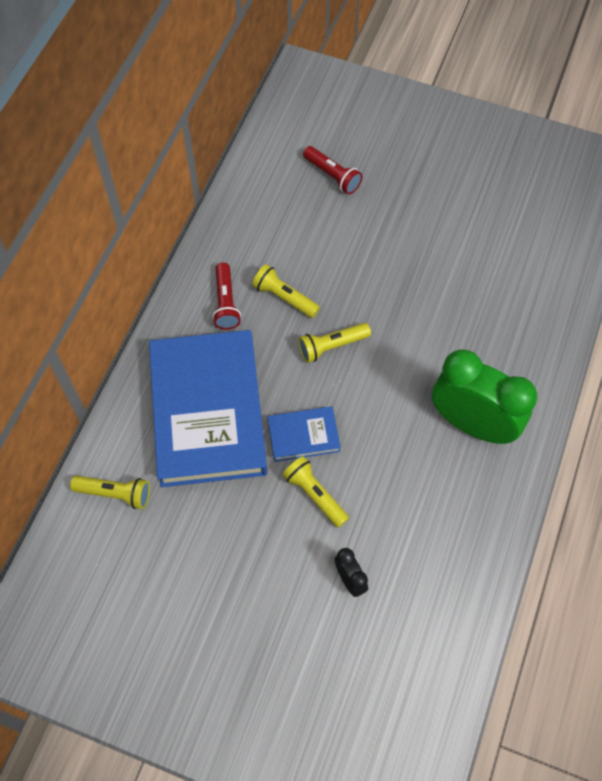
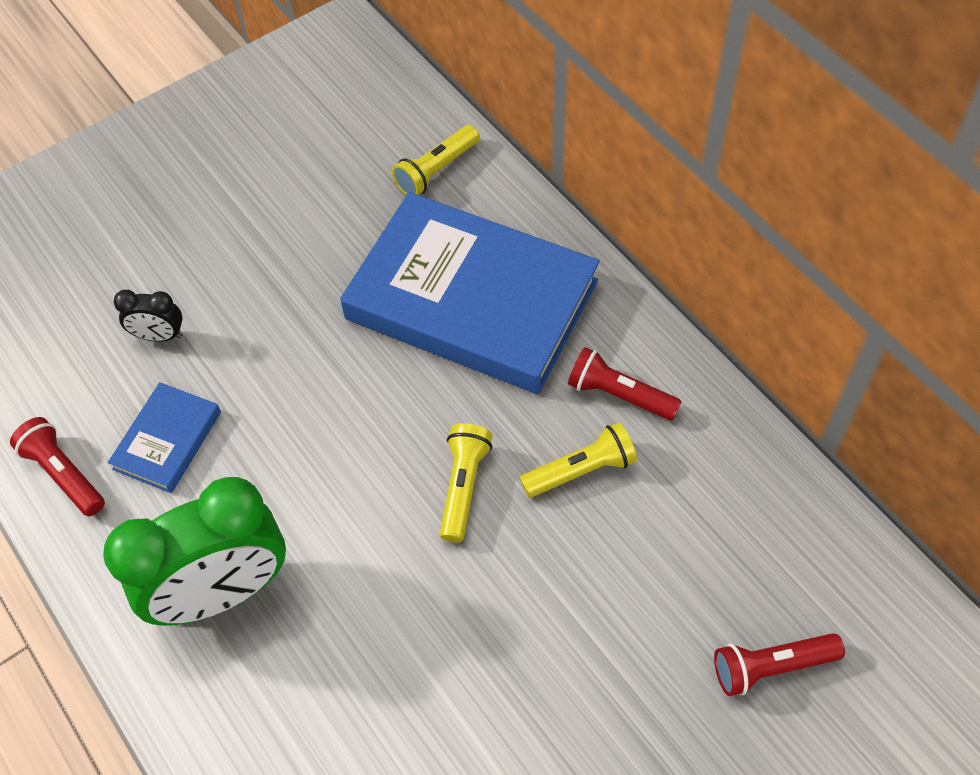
camera: 125 degrees right, 5 degrees down
(303, 435) = (363, 383): blue book -> blue book (167, 440)
(315, 495) = (281, 355): yellow flashlight -> none
(473, 562) = (64, 474): none -> red flashlight

